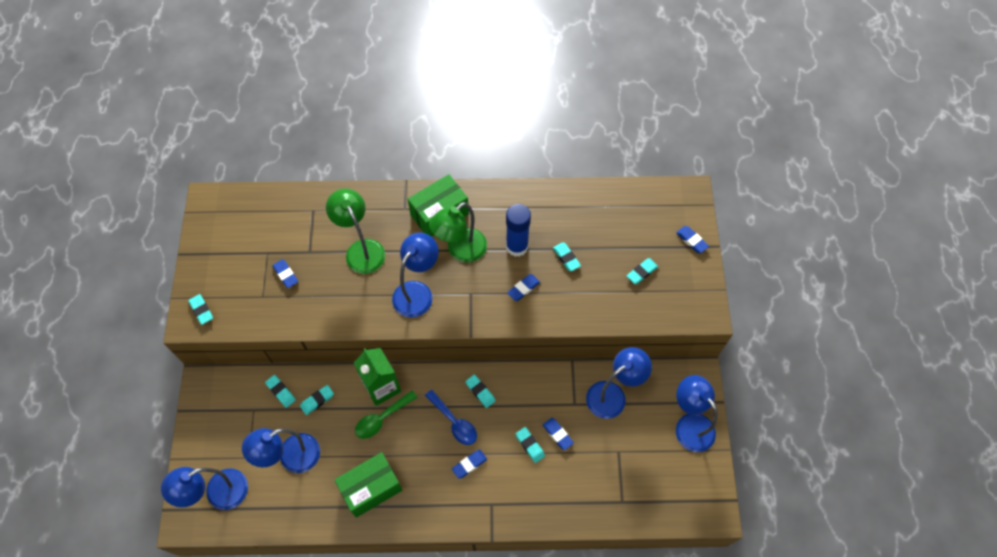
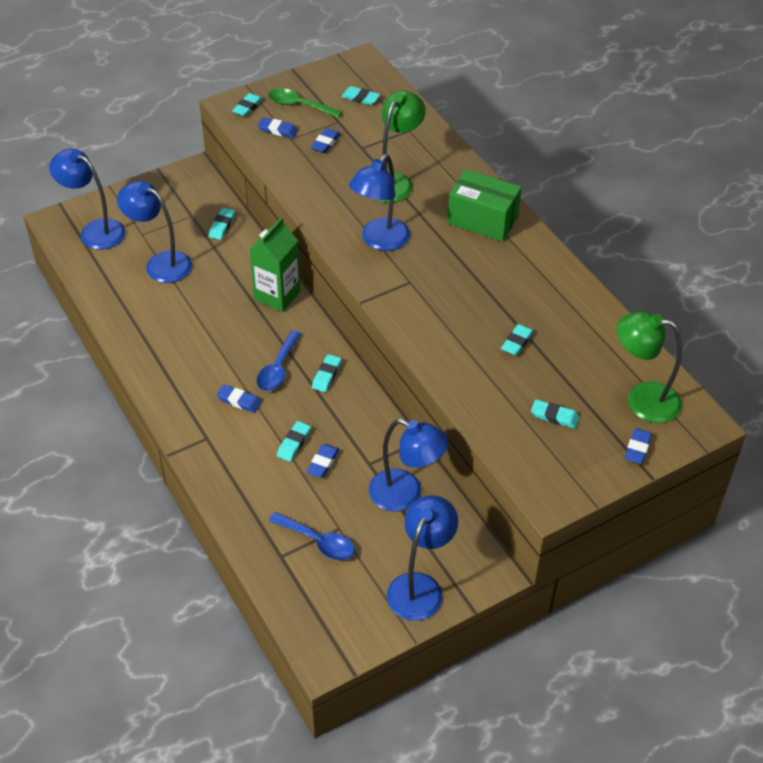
camera: 60 degrees right, 15 degrees down
(317, 400) = (230, 255): turquoise eraser -> turquoise eraser (360, 98)
(371, 488) = (165, 335): green box -> none
(382, 418) = (243, 310): green spoon -> green spoon (299, 105)
(417, 292) = (380, 241): blue lamp -> blue lamp turned 120 degrees clockwise
(460, 251) = (453, 253): green lamp -> green lamp (642, 399)
(517, 246) = (496, 295): blue glue stick -> none
(523, 288) = (450, 321): blue eraser -> blue eraser (278, 130)
(622, 471) = (318, 541): none -> blue spoon

